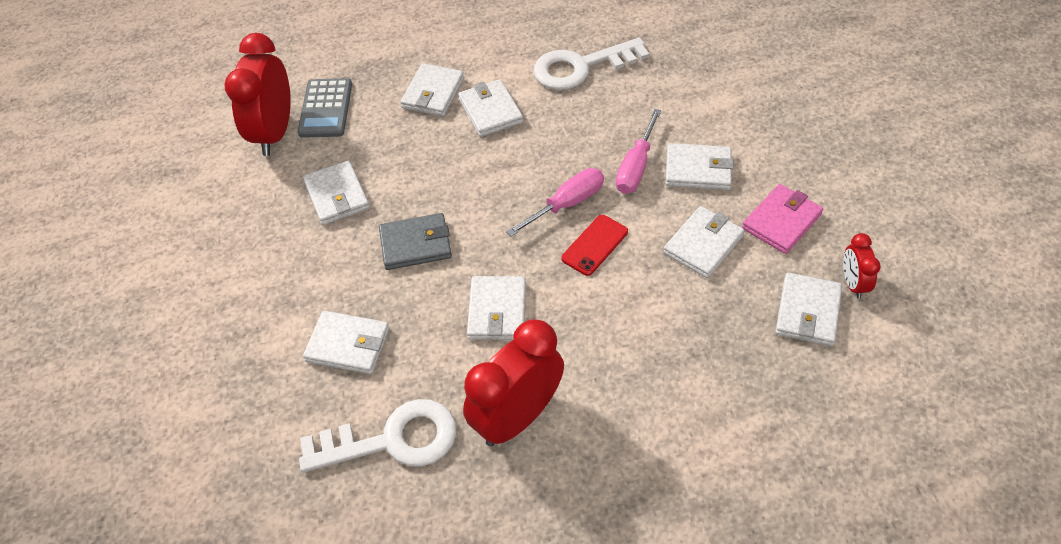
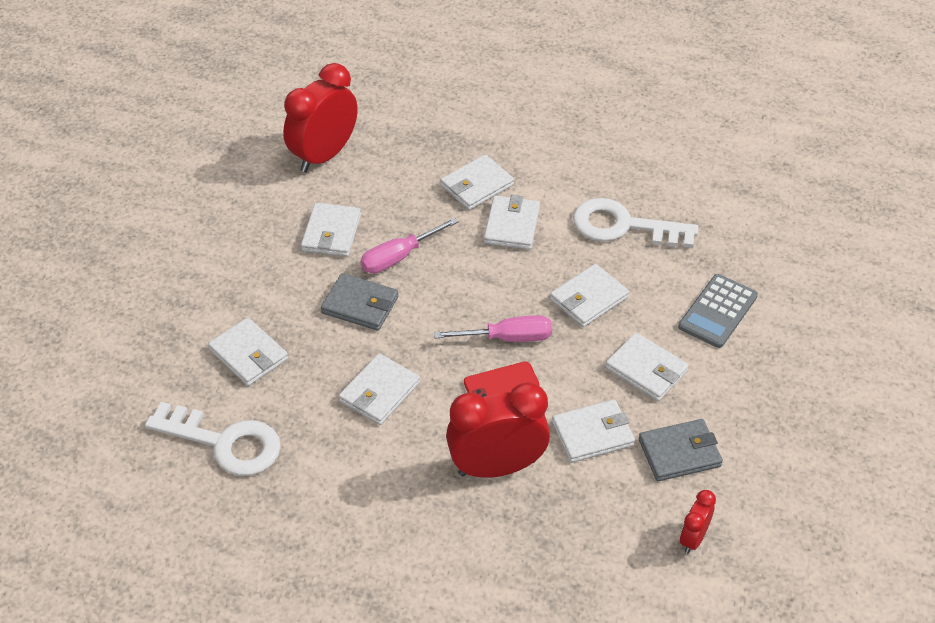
camera: 30 degrees right, 5 degrees down
(326, 108) = (379, 155): grey calculator -> grey calculator (718, 311)
(517, 417) = (327, 480): red clock -> red clock (497, 467)
(636, 166) = (594, 338): pink screwdriver -> pink screwdriver (399, 257)
(781, 221) = (679, 453): pink wallet -> grey wallet
(807, 312) = (631, 538): white wallet -> white wallet (589, 298)

